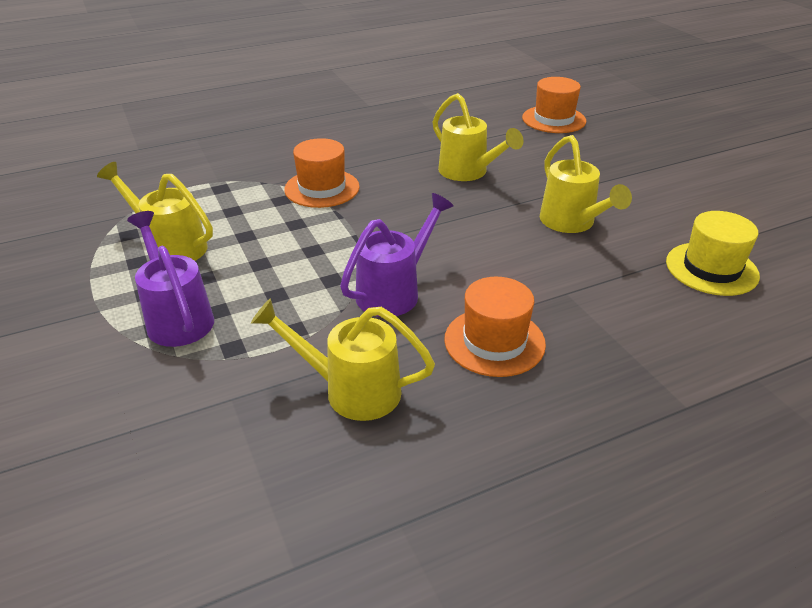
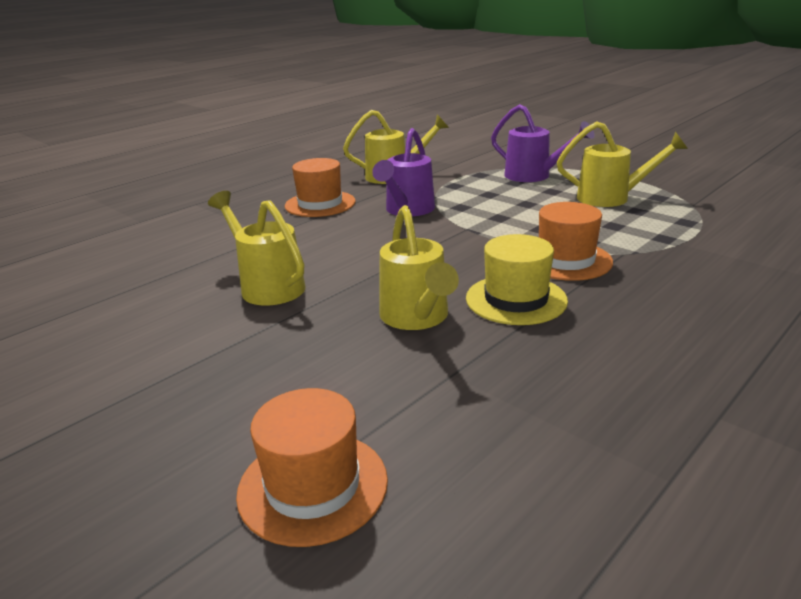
camera: 160 degrees right, 10 degrees down
(468, 172) = (417, 317): yellow watering can -> yellow watering can turned 135 degrees counterclockwise
(711, 269) = (128, 276): yellow hat -> yellow hat (516, 299)

